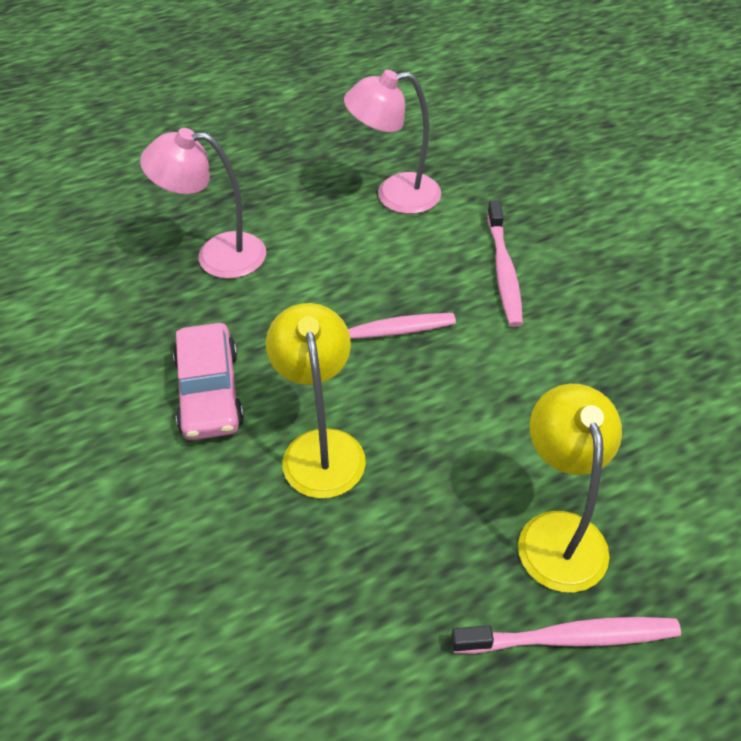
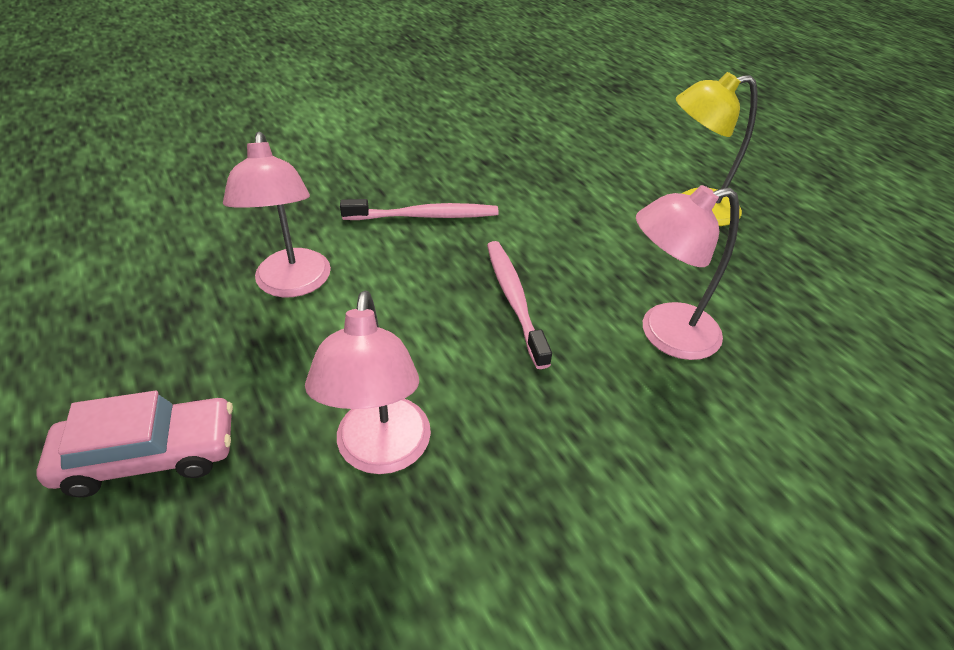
camera: 95 degrees left, 5 degrees down
(209, 392) = (620, 432): pink car -> pink car (149, 456)
(321, 447) = (664, 334): yellow lamp -> pink lamp
(569, 638) = (771, 210): pink toothbrush -> none

